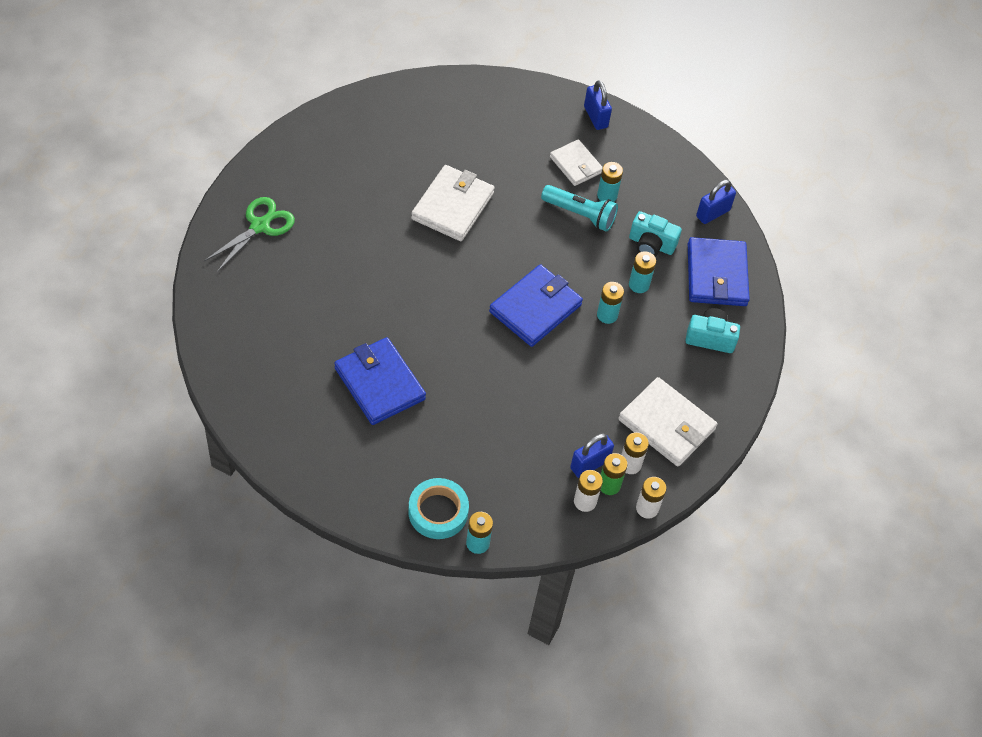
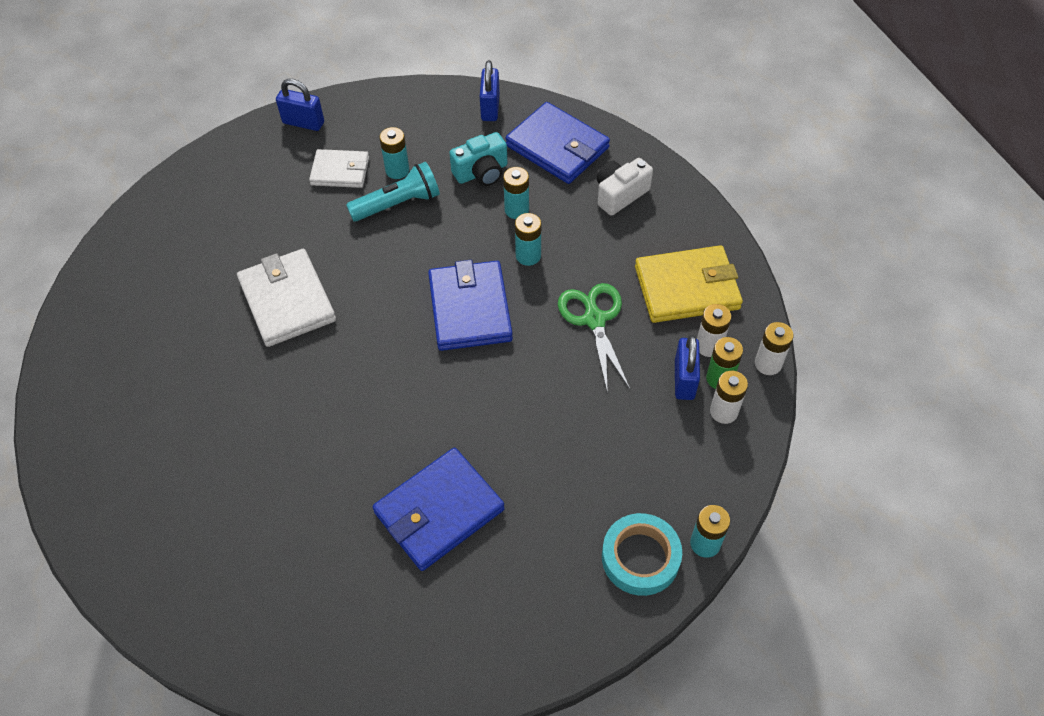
camera: 45 degrees left, 0 degrees up
(260, 226) = (133, 500): green scissors -> green scissors (594, 320)
(379, 384) = (439, 511): blue wallet -> blue wallet turned 45 degrees counterclockwise
(666, 424) = (686, 287): white wallet -> yellow wallet
(710, 338) = (620, 194): turquoise camera -> white camera

